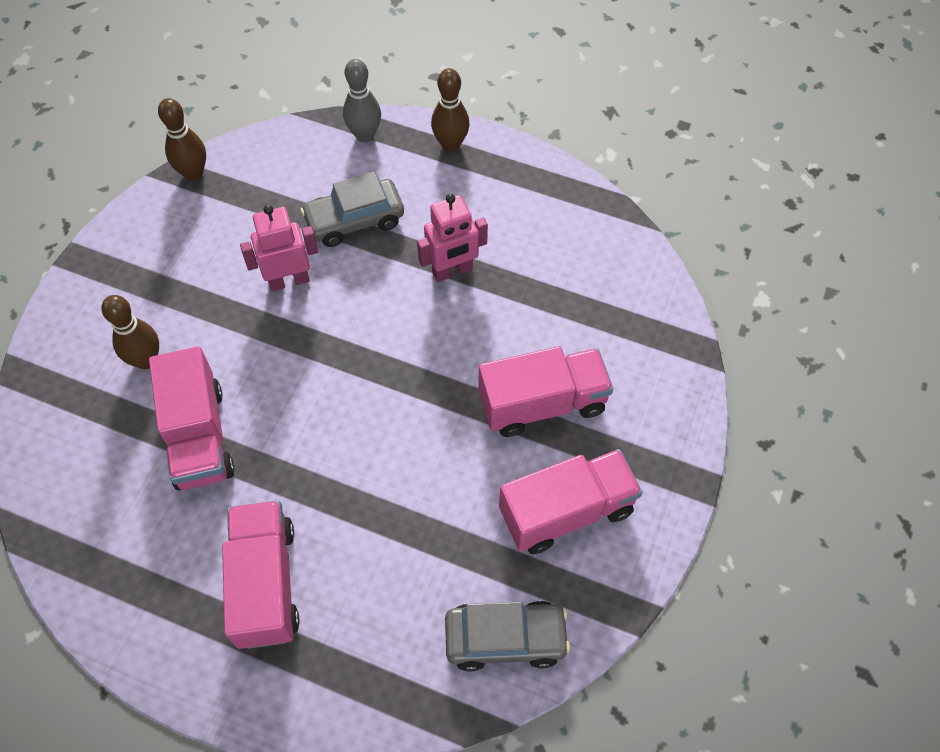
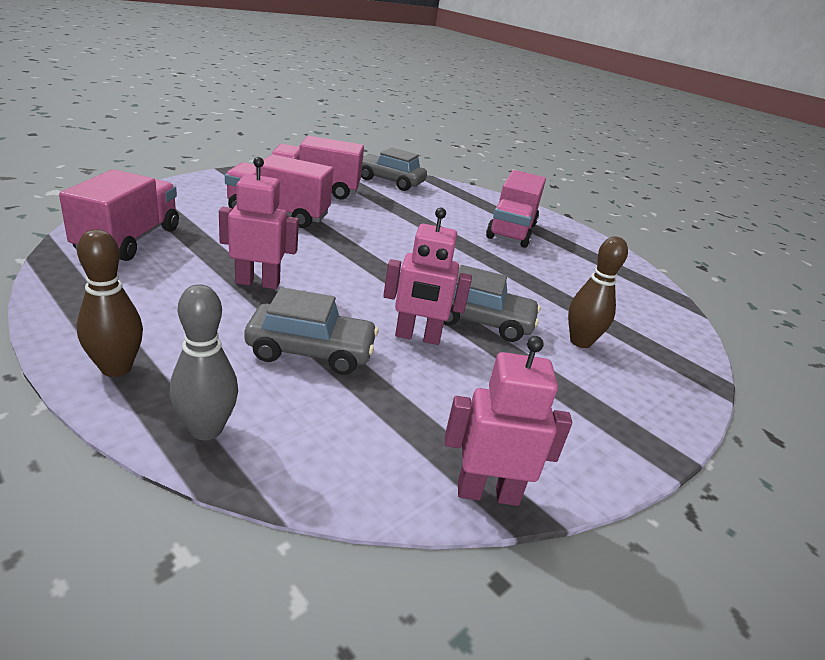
camera: 160 degrees left, 30 degrees down
(193, 173) = (487, 493): brown bowling pin -> pink robot
(199, 436) = (539, 289): pink truck -> pink truck (129, 240)
(244, 335) = (480, 321): none -> grey car

